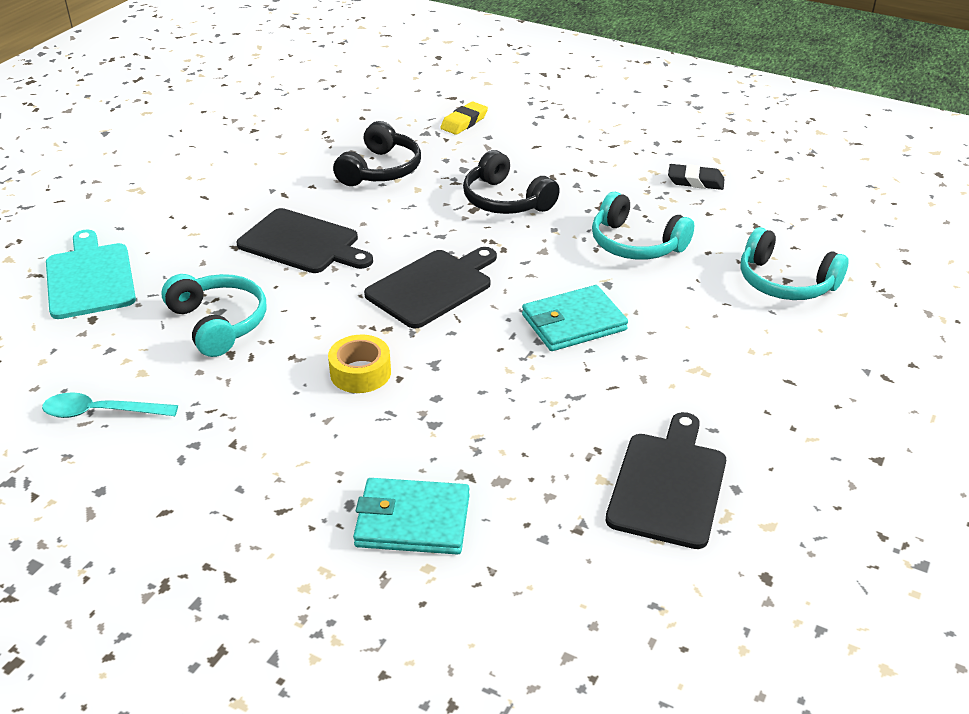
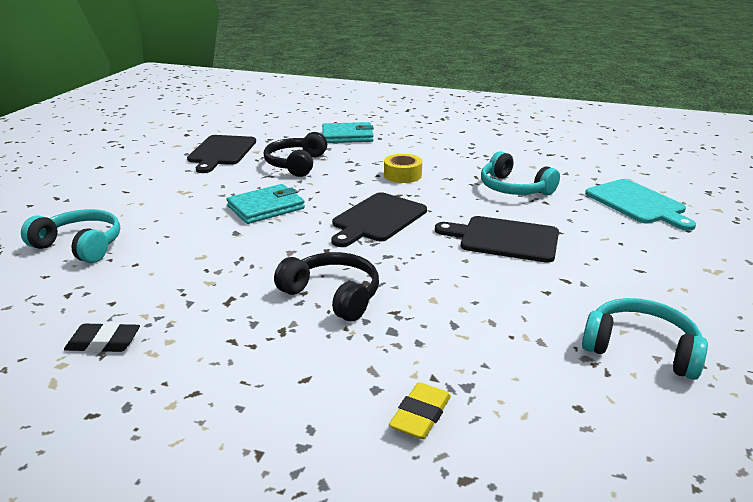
camera: 170 degrees right, 10 degrees down
(101, 412) = (533, 152): turquoise spoon -> none
(380, 170) = (488, 319): black headphones -> black headphones (296, 164)
(636, 244) = (202, 265): turquoise headphones -> turquoise headphones (640, 349)

